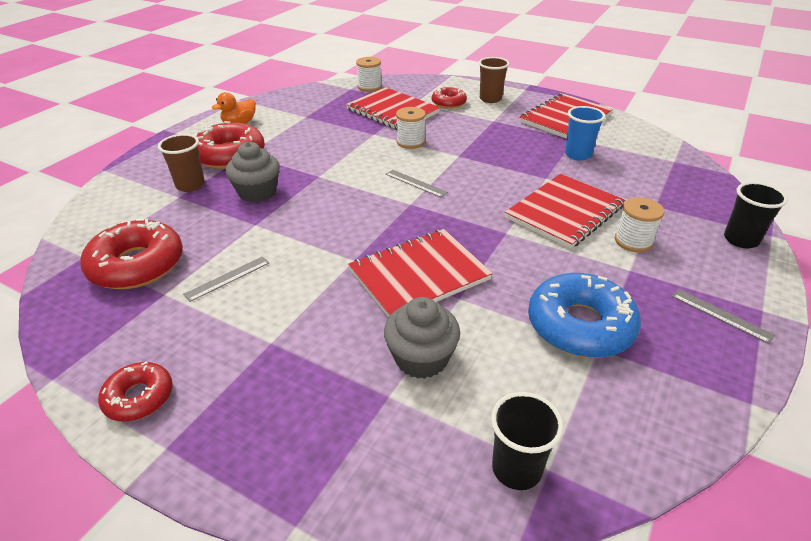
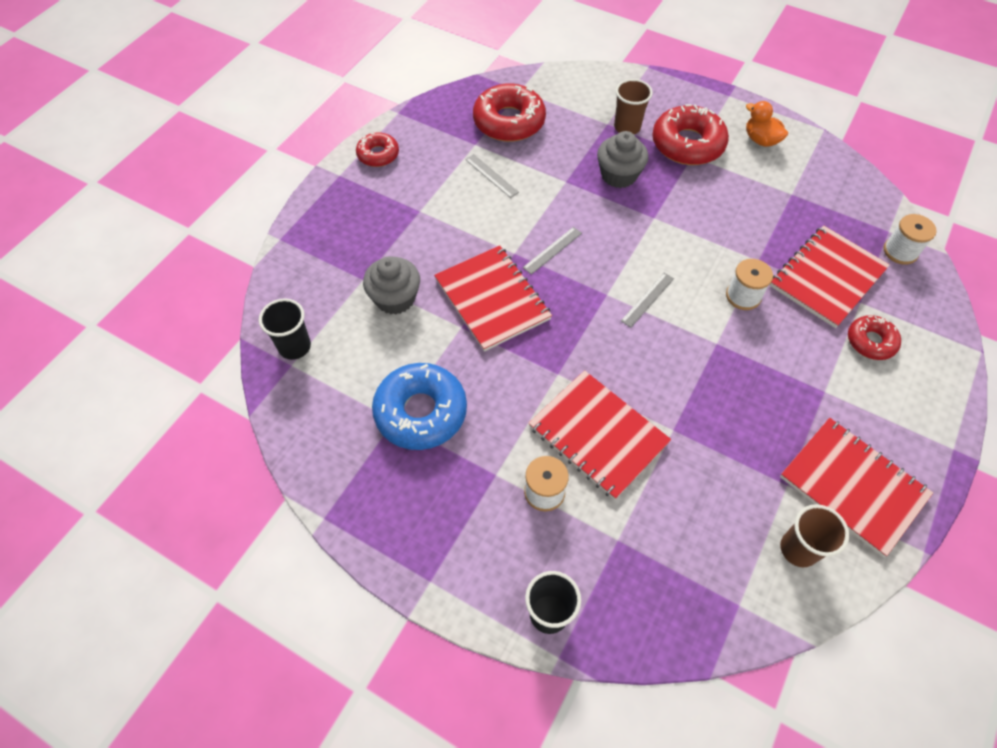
camera: 90 degrees right, 20 degrees up
(490, 99) = (899, 395): brown cup -> brown cup (798, 549)
(578, 155) = (739, 479): blue cup -> none
(721, 315) = (425, 537): grey ruler -> grey ruler (552, 250)

